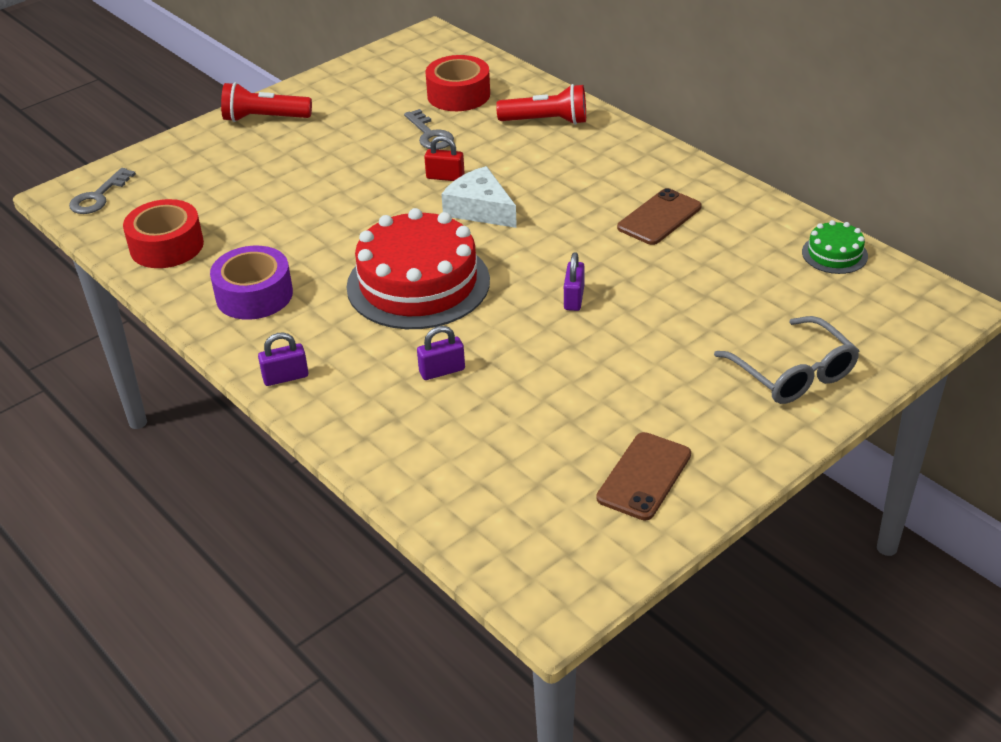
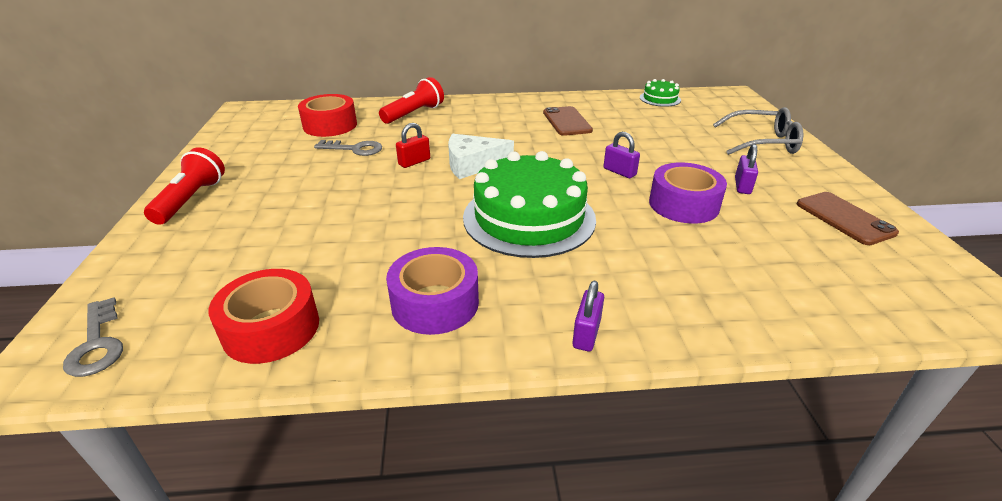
camera: 55 degrees left, 5 degrees down
(264, 118) = (191, 199): red flashlight -> red flashlight turned 150 degrees clockwise
(418, 283) = (529, 218): red cake -> green cake
(442, 371) = (655, 249): purple padlock -> purple padlock (742, 186)
(548, 361) = (683, 204): none -> purple tape

